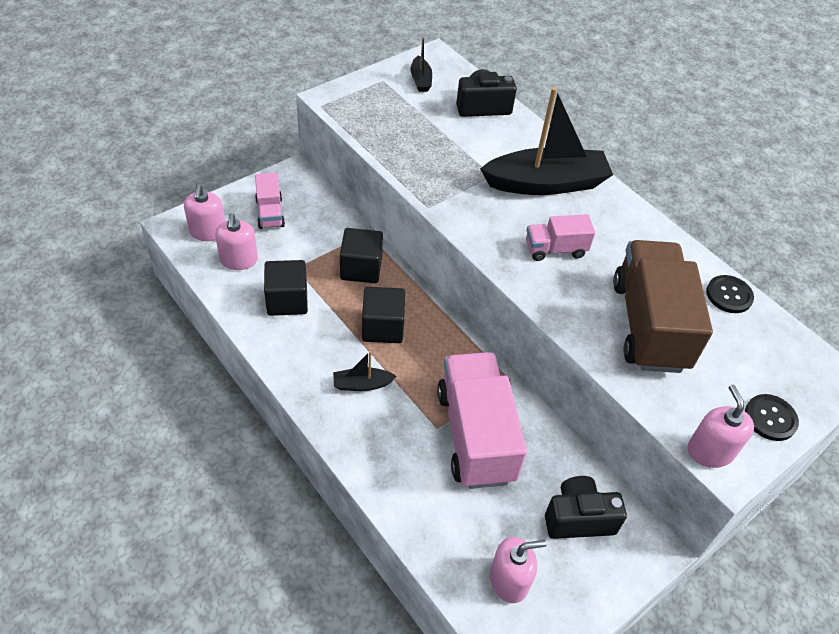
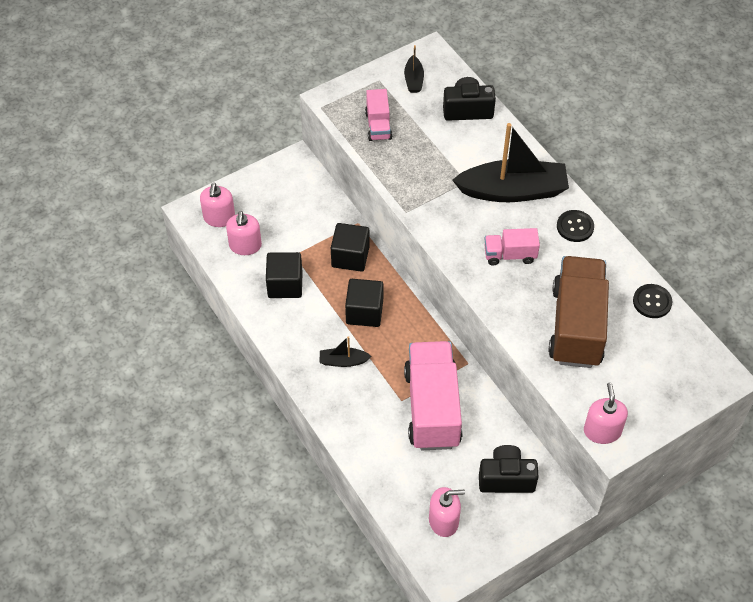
camera: 10 degrees right, 5 degrees up
(270, 213) = (273, 201): pink truck -> pink truck (378, 125)
(770, 418) = (658, 408): black button -> black button (575, 227)

